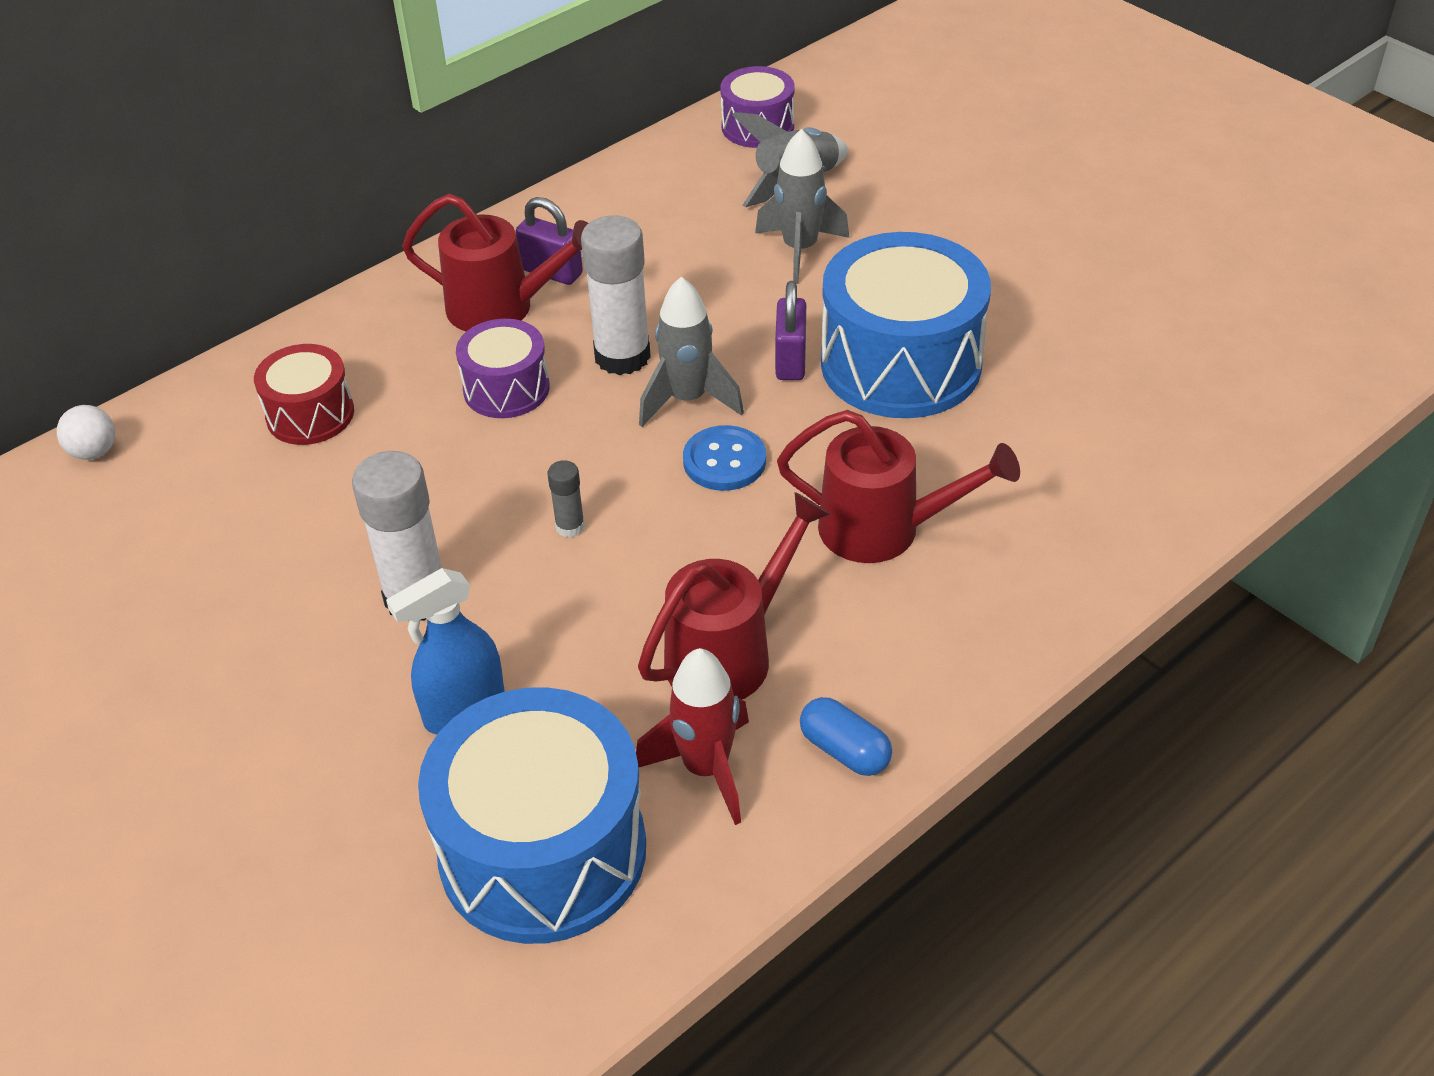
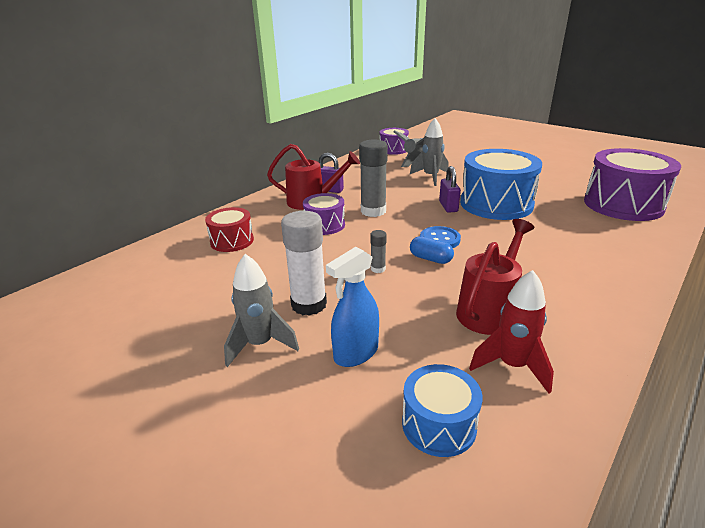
camera: 10 degrees left, 15 degrees down
(94, 452) = (120, 263): white ball -> none
(543, 851) = (439, 425): blue drum -> blue drum, size x0.53
(622, 356) = (373, 211): white glue stick -> grey glue stick
(688, 400) = (410, 222): grey rocket -> grey rocket (260, 344)
(844, 750) = (583, 347): blue capsule -> blue capsule (430, 259)
(885, 530) = (532, 256): red watering can -> none
(1184, 400) = (623, 204): none -> purple drum

